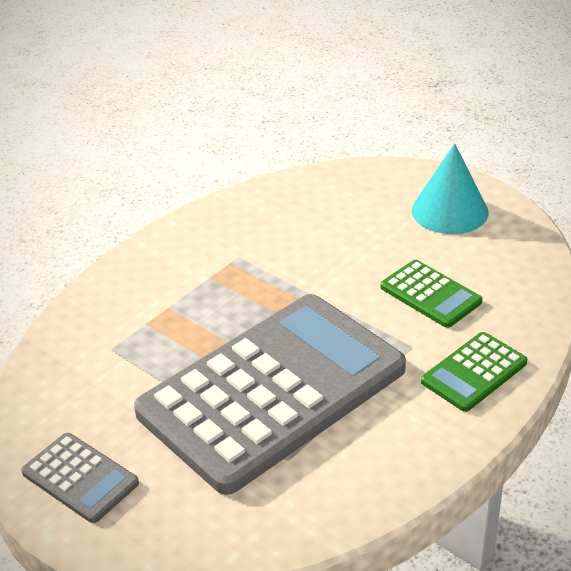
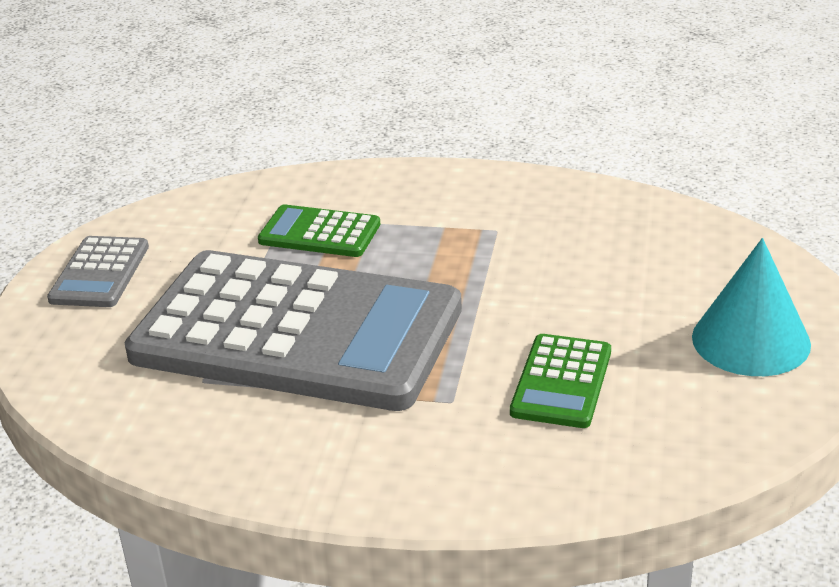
camera: 60 degrees right, 5 degrees down
(474, 372) = (444, 464): green calculator -> green calculator (319, 233)

